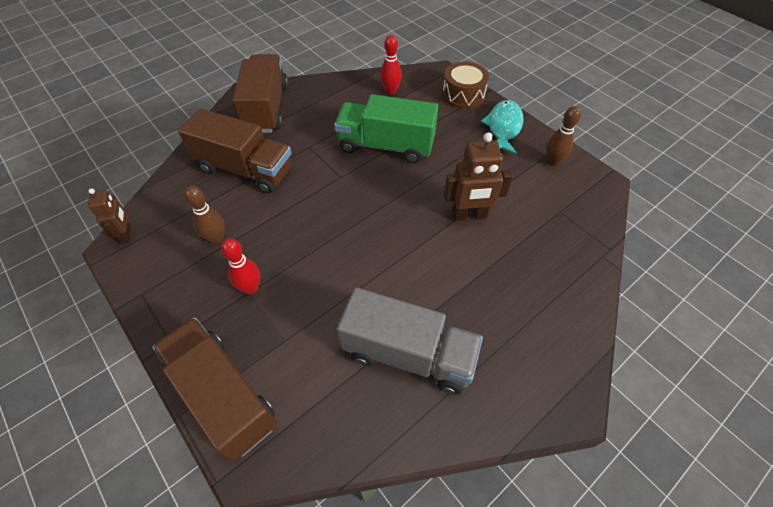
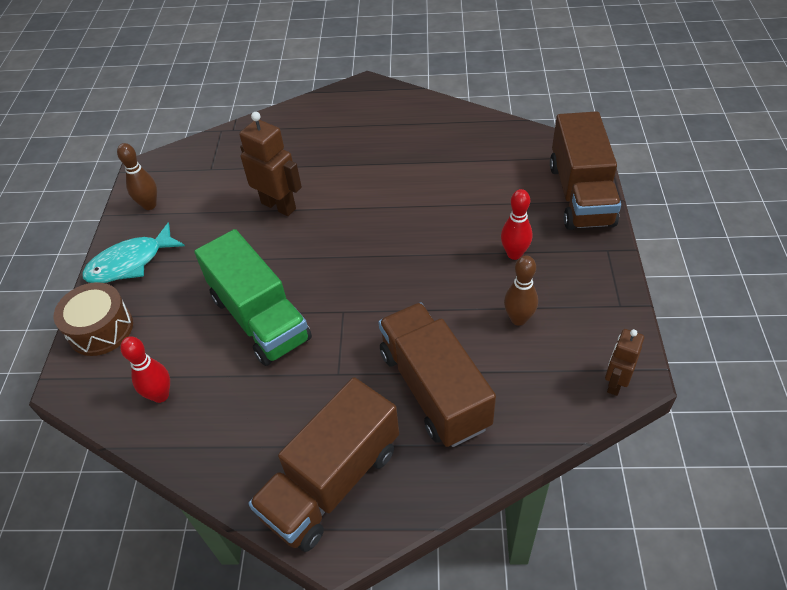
camera: 135 degrees left, 5 degrees down
(408, 354) = (432, 151): grey truck -> none

